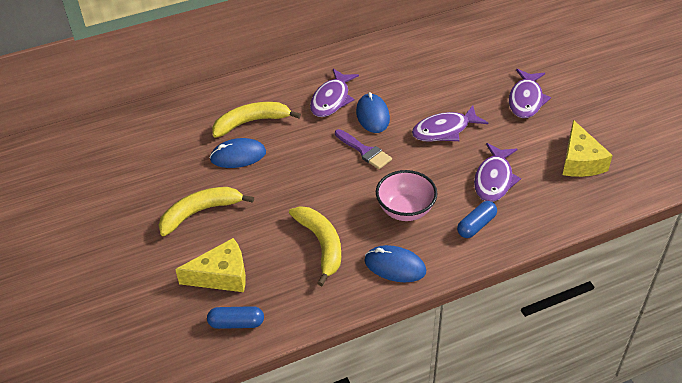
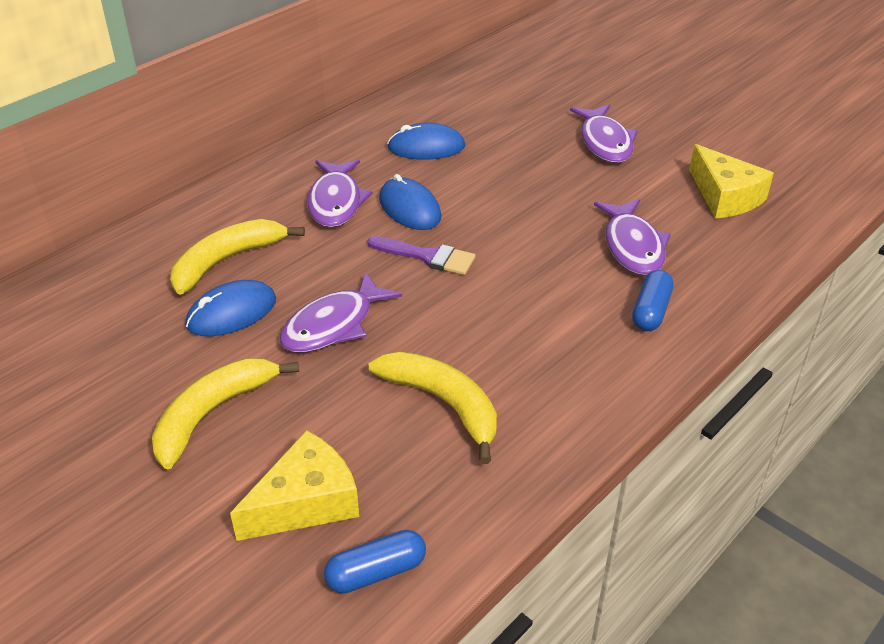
camera: 25 degrees left, 5 degrees down
(395, 266) = (575, 400): blue mouse -> blue mouse (426, 147)
(405, 210) = (538, 319): pink bowl -> none
(444, 130) = (523, 203): purple fish -> purple fish (333, 325)

